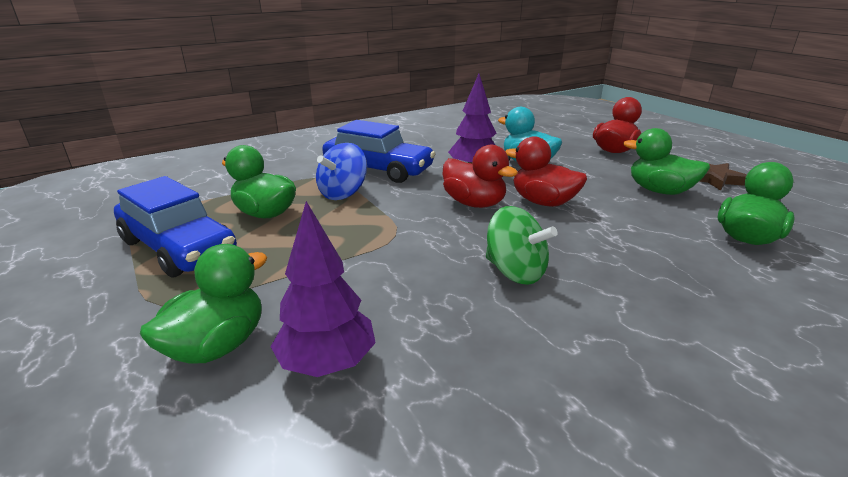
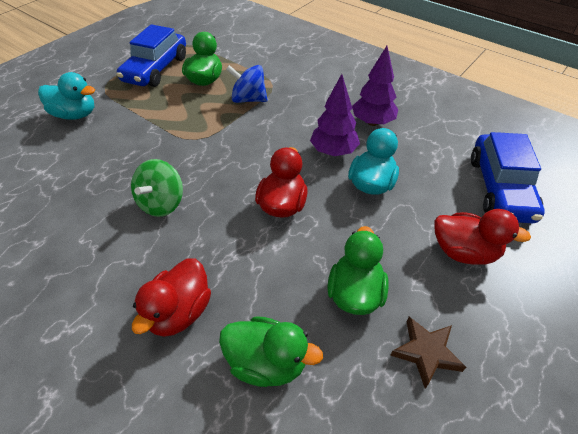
camera: 70 degrees right, 20 degrees up
(217, 345) = (75, 115): green duck -> turquoise duck
(327, 363) = (64, 151): purple tree -> purple tree (372, 122)
(378, 170) = (300, 102): blue car -> blue car (500, 188)
(474, 203) = (261, 165): red duck -> red duck (179, 312)

